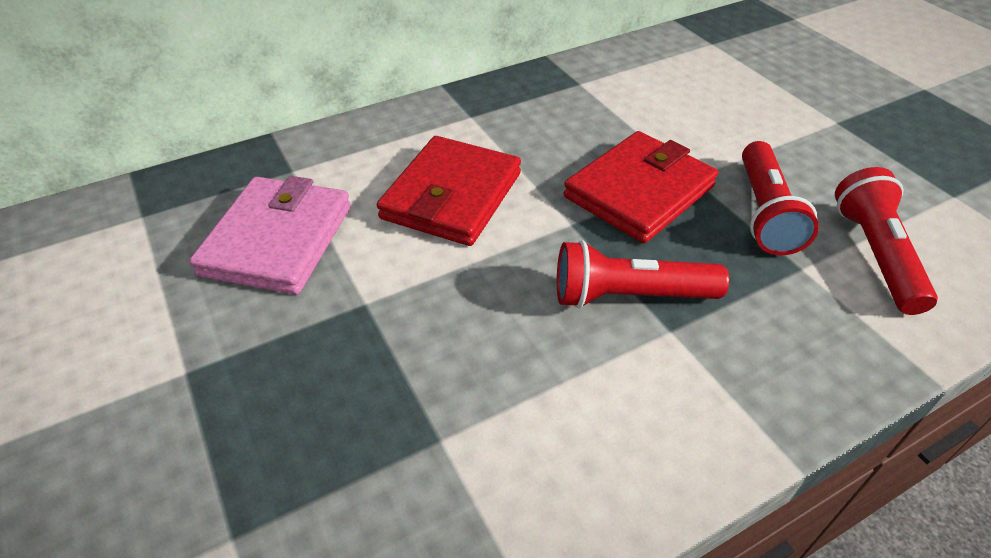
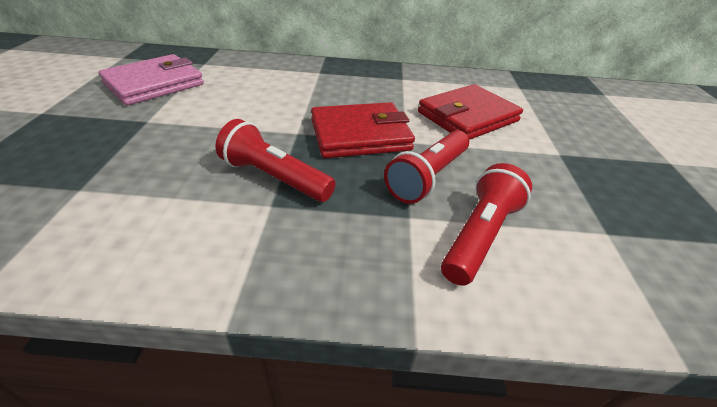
camera: 30 degrees right, 5 degrees down
(452, 196) = (256, 98): red wallet -> red wallet (467, 117)

